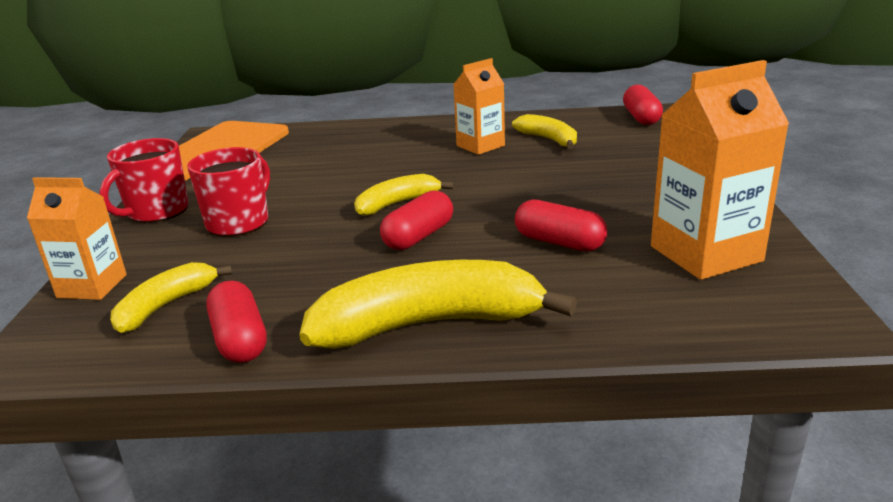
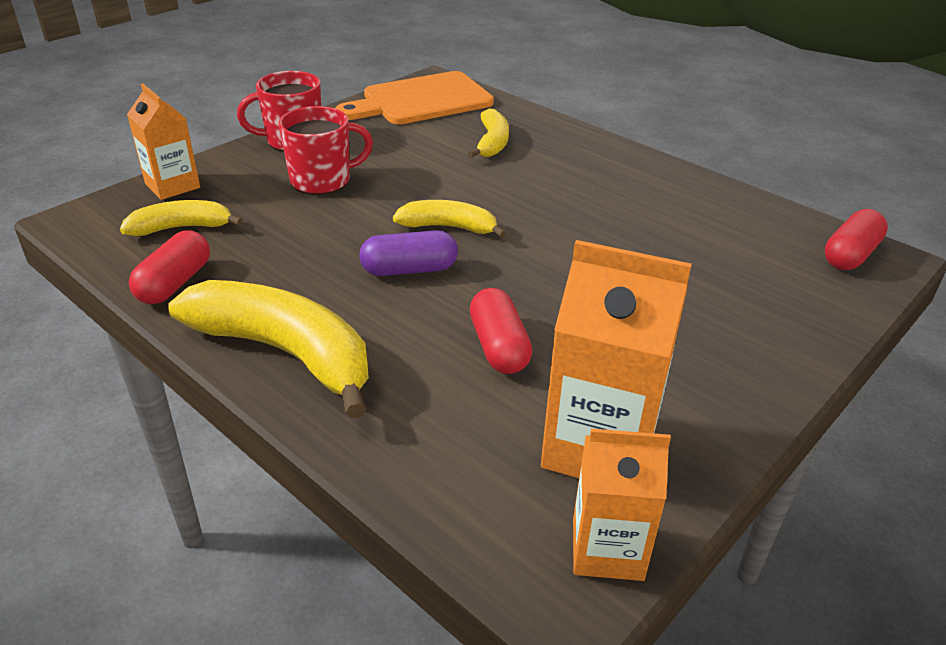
camera: 40 degrees right, 10 degrees up
(419, 236) = (409, 270): red capsule -> purple capsule
(480, 146) = (619, 203): orange carton -> orange carton (607, 549)
(549, 140) = (696, 230): yellow banana -> yellow banana (492, 143)

